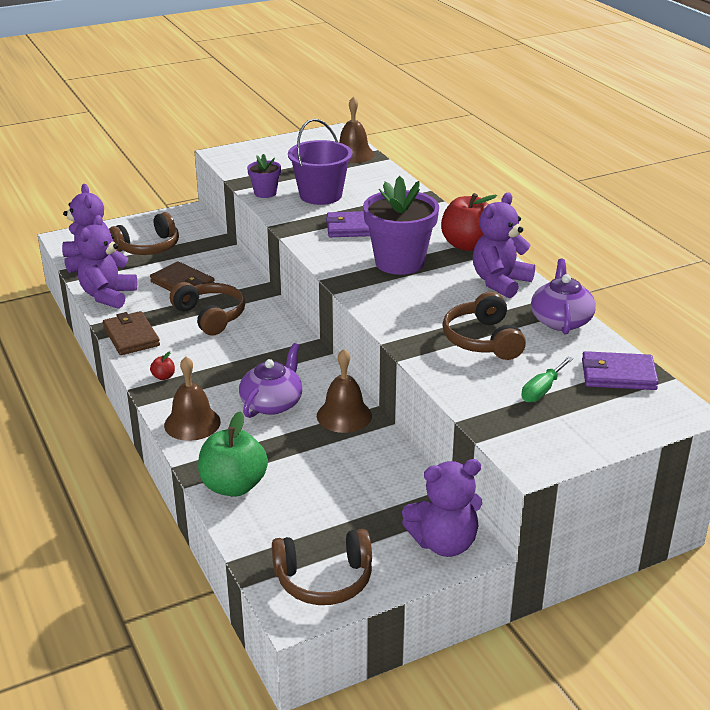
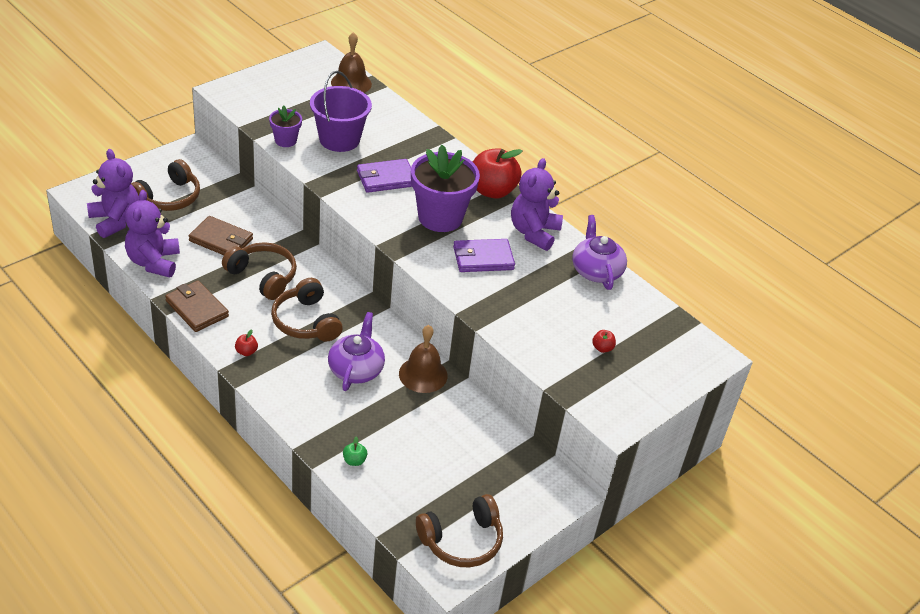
camera: 20 degrees left, 10 degrees up
(192, 423) = (293, 400): brown bell -> none
(233, 486) = (354, 461): green apple -> green apple, size x0.41
(444, 543) = (545, 491): purple teddy bear -> none
(483, 340) = (539, 299): brown headphones -> brown headphones (306, 321)
(542, 390) = (602, 348): green screwdriver -> red apple
(618, 375) = (657, 324): purple wallet -> purple wallet (483, 258)

